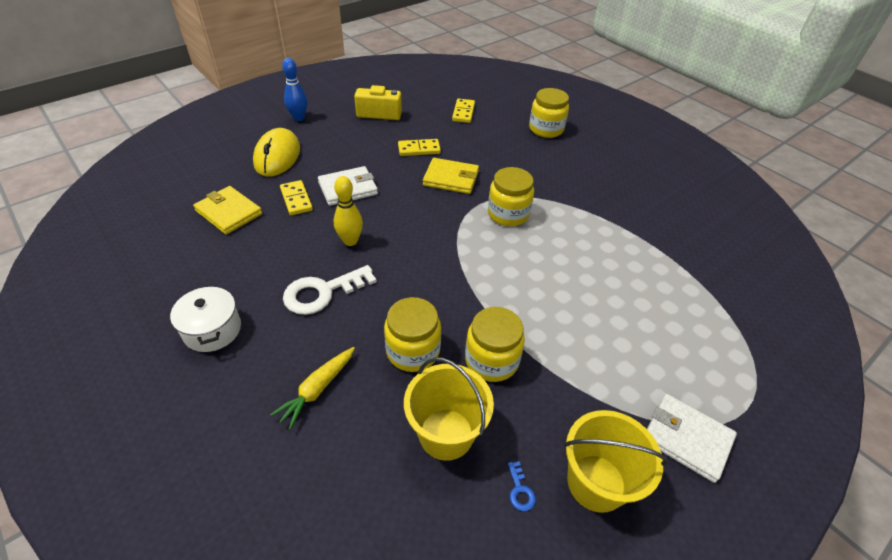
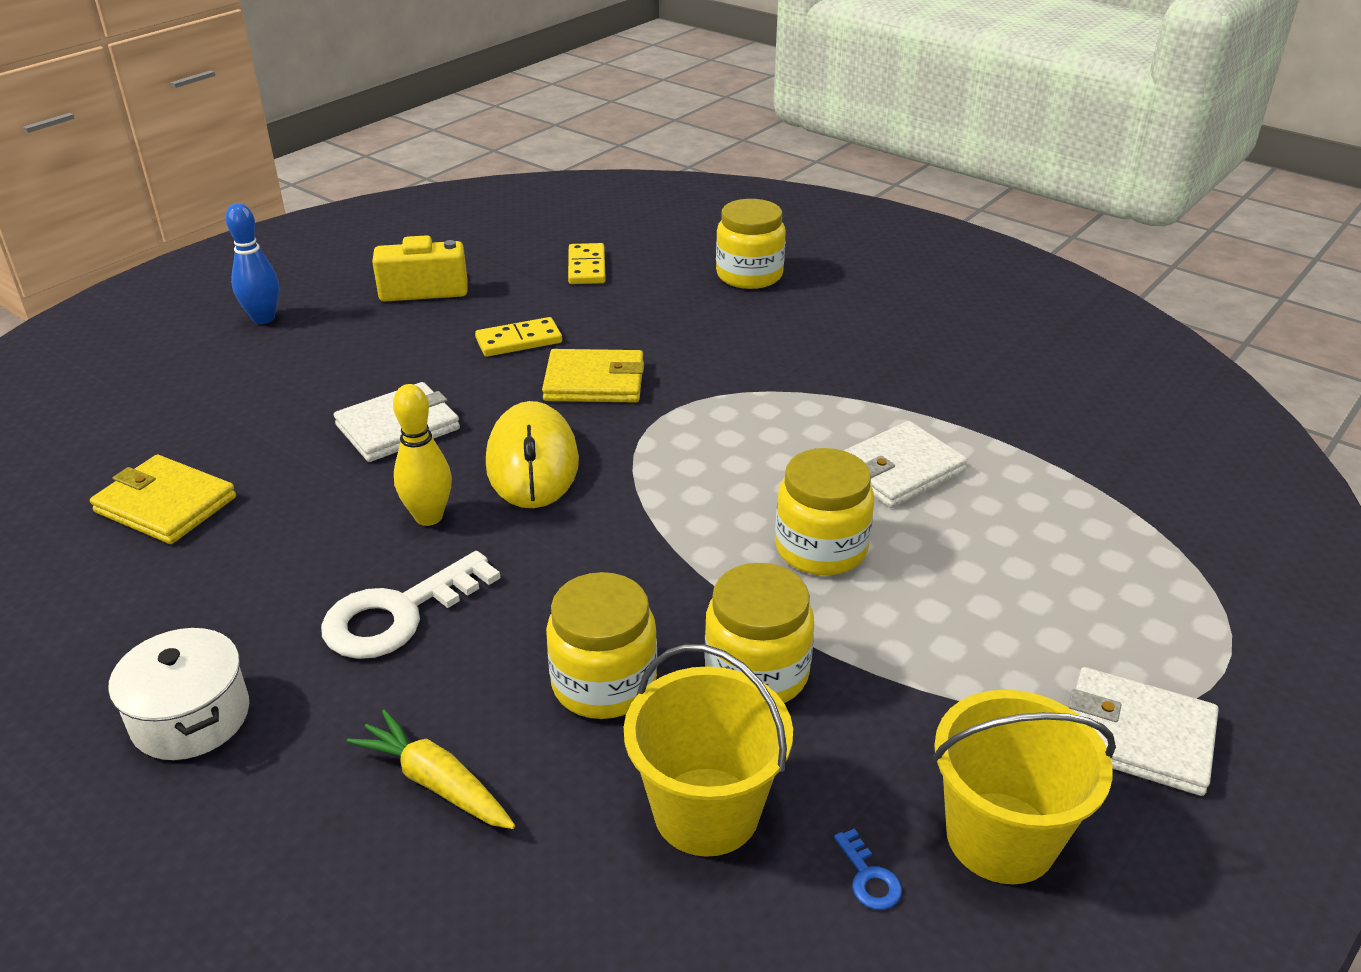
camera: 10 degrees left, 10 degrees down
(277, 156) = (238, 392): yellow mouse -> yellow mouse (532, 463)
(296, 199) = (299, 461): yellow domino -> none
(317, 389) = (436, 783): yellow carrot -> yellow carrot turned 105 degrees clockwise
(508, 214) = (718, 425): yellow jar -> yellow jar (821, 549)
(596, 256) = (899, 470): none -> white wallet

